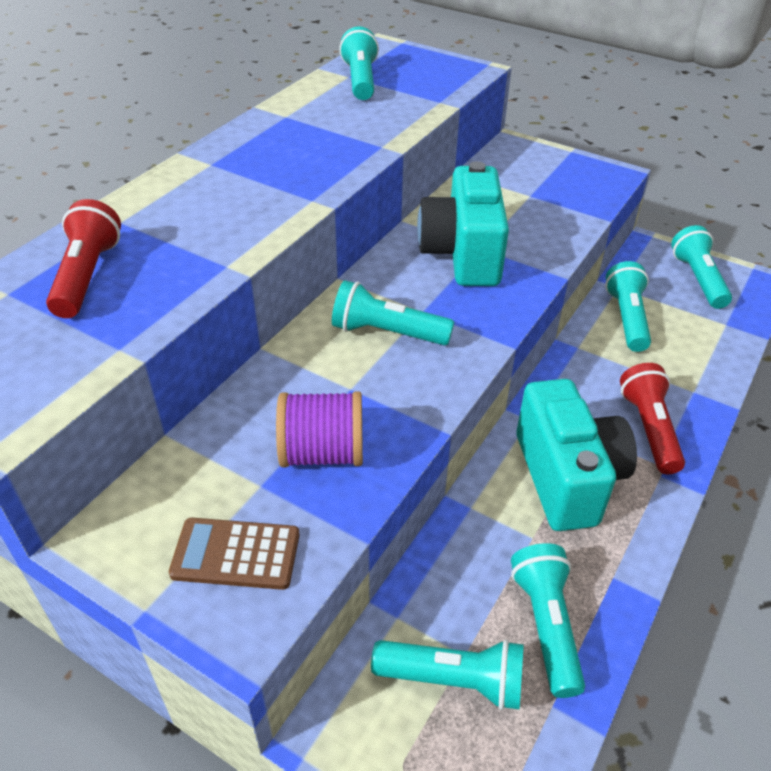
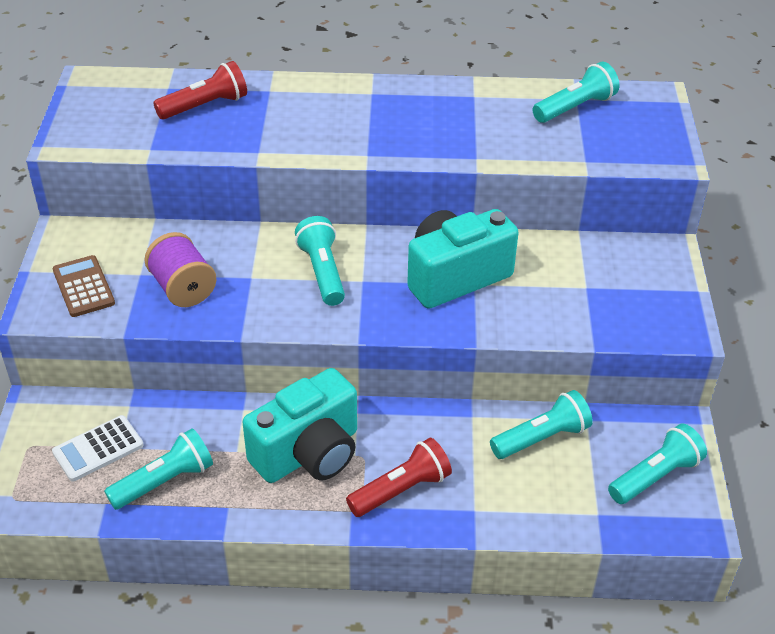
camera: 60 degrees right, 0 degrees up
(454, 680) = (98, 449): turquoise flashlight -> white calculator

